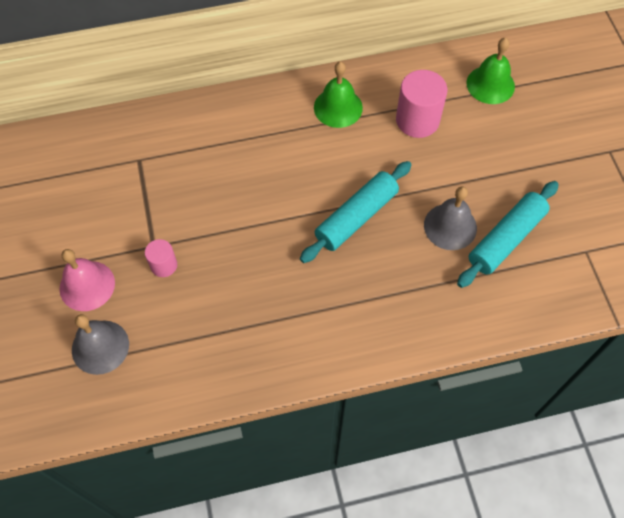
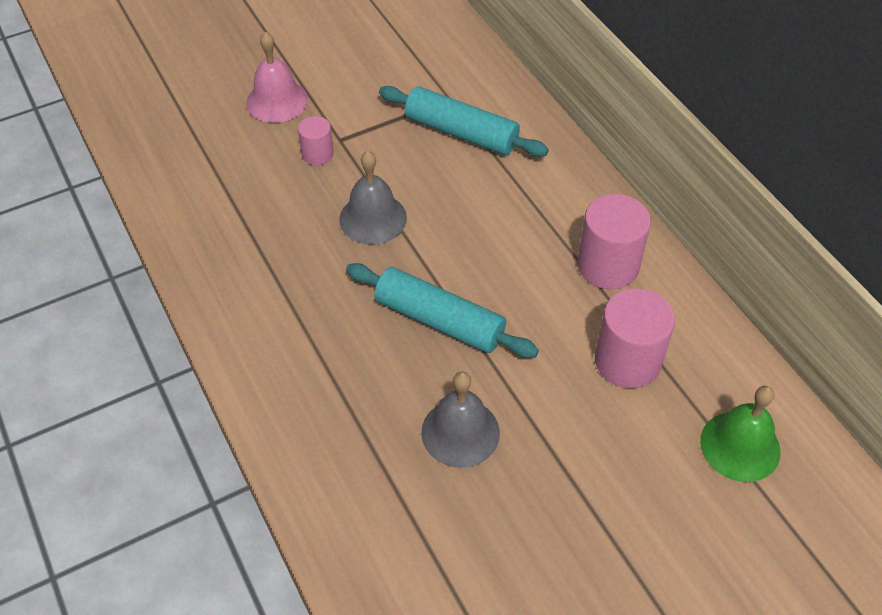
camera: 75 degrees right, 10 degrees down
(100, 347) = (207, 130): grey bell -> grey bell (373, 218)
(338, 107) = (608, 265): green bell -> pink cylinder
(506, 239) = (461, 508): turquoise rolling pin -> turquoise rolling pin (461, 132)

